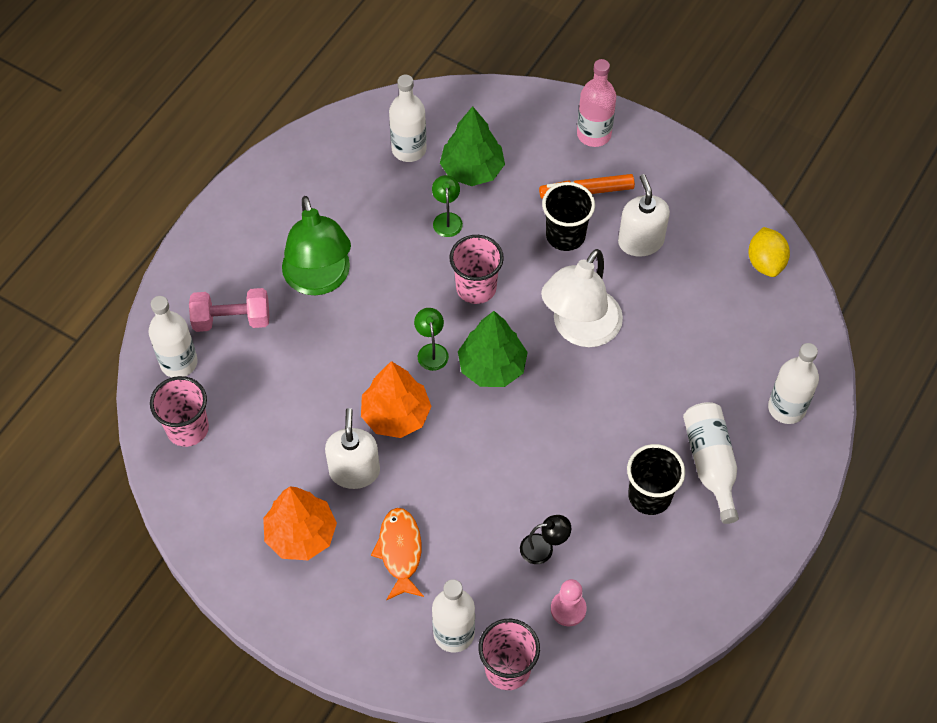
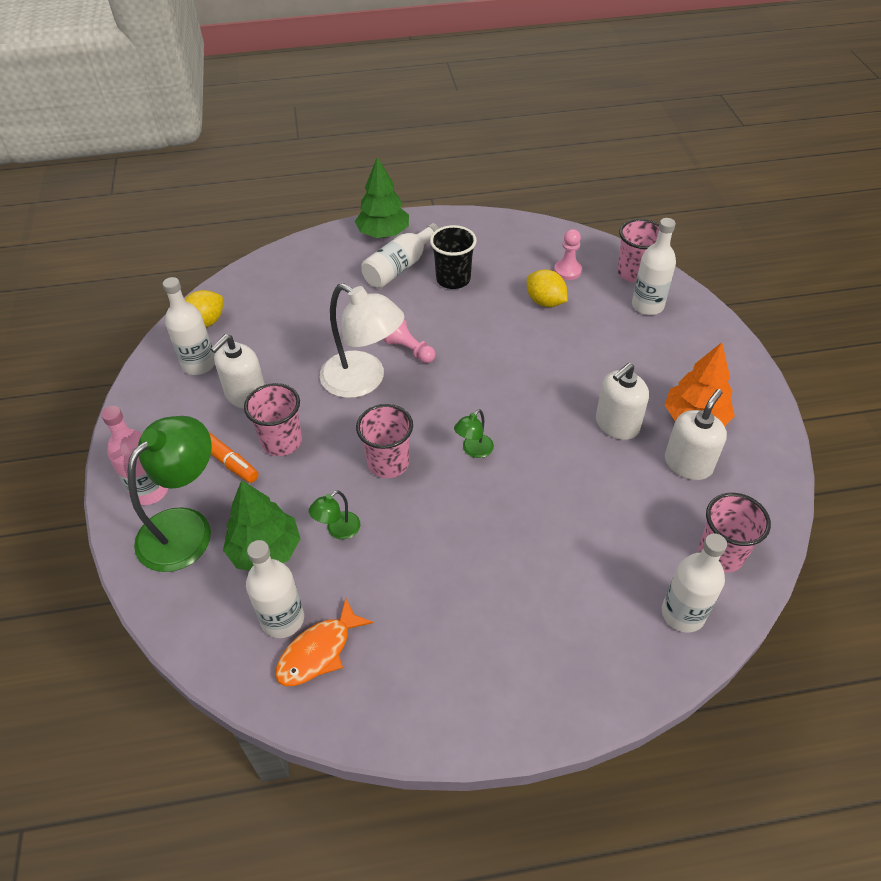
camera: 130 degrees left, 10 degrees down
(232, 319) = (601, 609): pink dumbbell -> none
(270, 484) = (688, 464): none -> white soap dispenser
(319, 280) = (492, 575): green lamp -> green lamp (185, 527)
(396, 415) = (548, 433): orange tree -> none
(400, 551) = (636, 362): orange fish -> orange fish (319, 651)
(492, 367) = (447, 407): green tree -> green tree (383, 234)
(543, 548) = (545, 302): black lamp -> yellow lemon
(565, 235) = (281, 441): black cup -> pink cup
(580, 330) = (363, 381): white lamp -> white lamp turned 45 degrees clockwise
(585, 388) = (410, 350): none -> pink pawn
(786, 408) = (321, 258): white bottle -> white bottle (199, 364)

